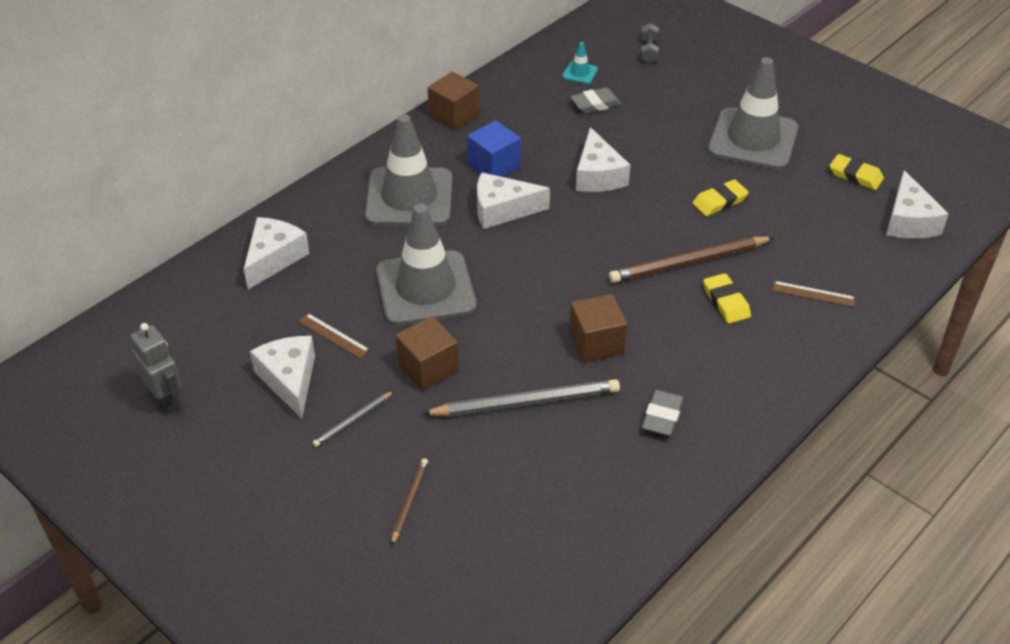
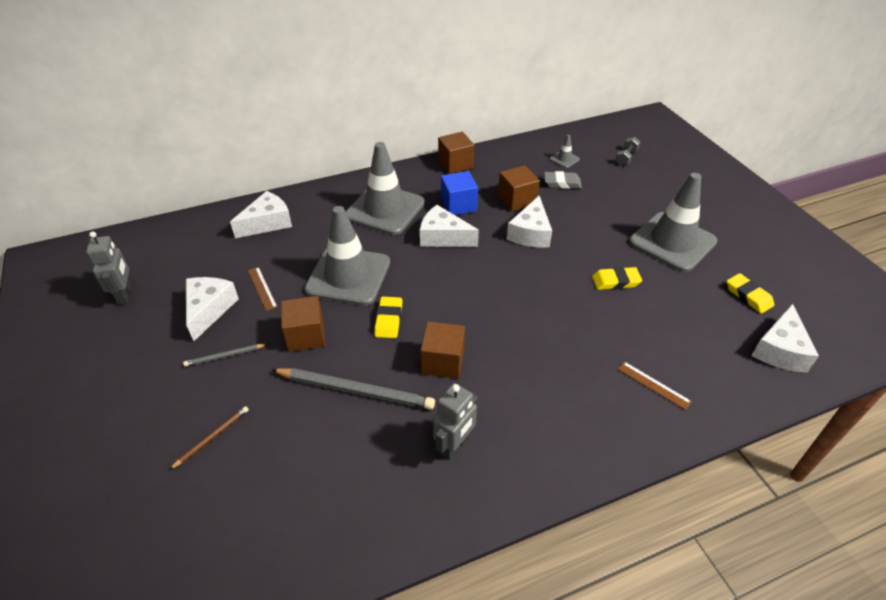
camera: 25 degrees right, 0 degrees up
(557, 140) = (517, 200): none -> brown cube
(580, 73) = (564, 159): turquoise traffic cone -> grey traffic cone
(662, 416) = (454, 446): grey eraser -> grey robot
(688, 263) = (559, 322): brown pencil -> none
(726, 302) = (571, 365): yellow eraser -> yellow eraser (389, 320)

